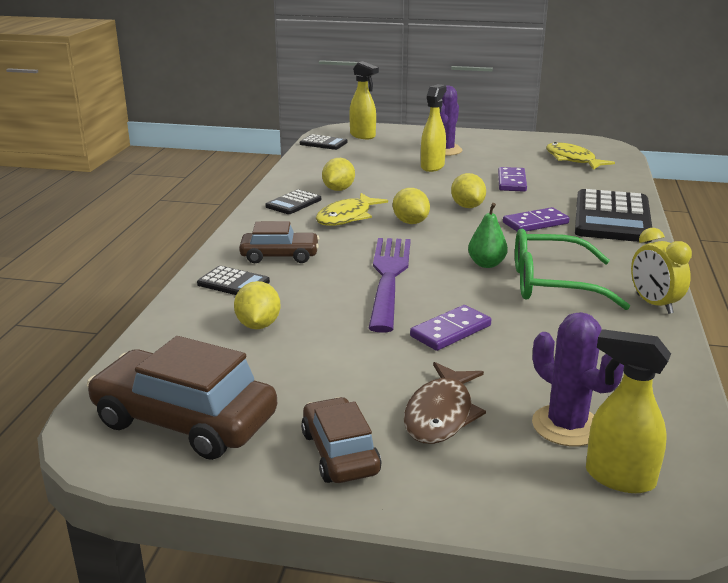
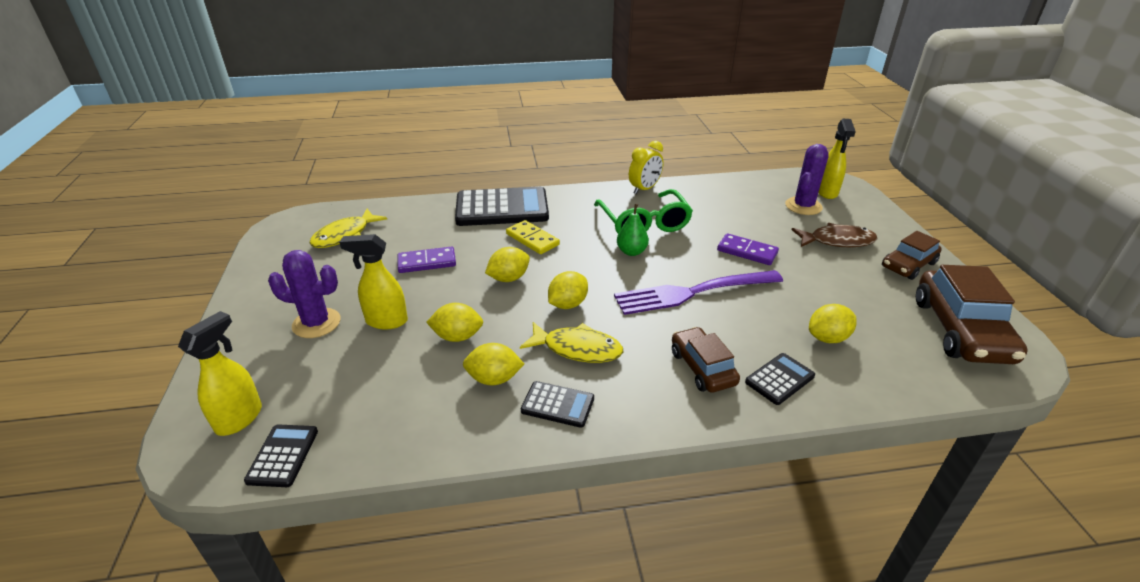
camera: 110 degrees left, 10 degrees up
(233, 283) = (779, 379): black calculator -> black calculator turned 45 degrees clockwise
(396, 184) = (457, 337): none -> yellow lemon
(535, 223) = (532, 239): purple domino -> yellow domino

